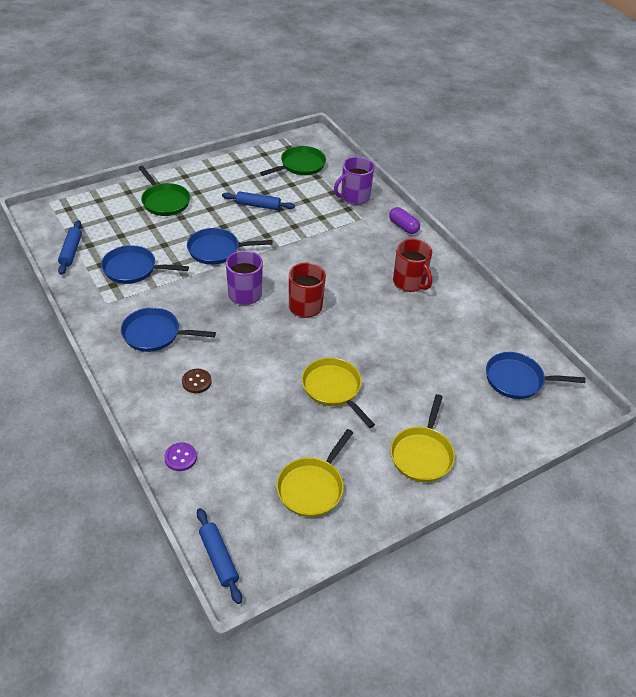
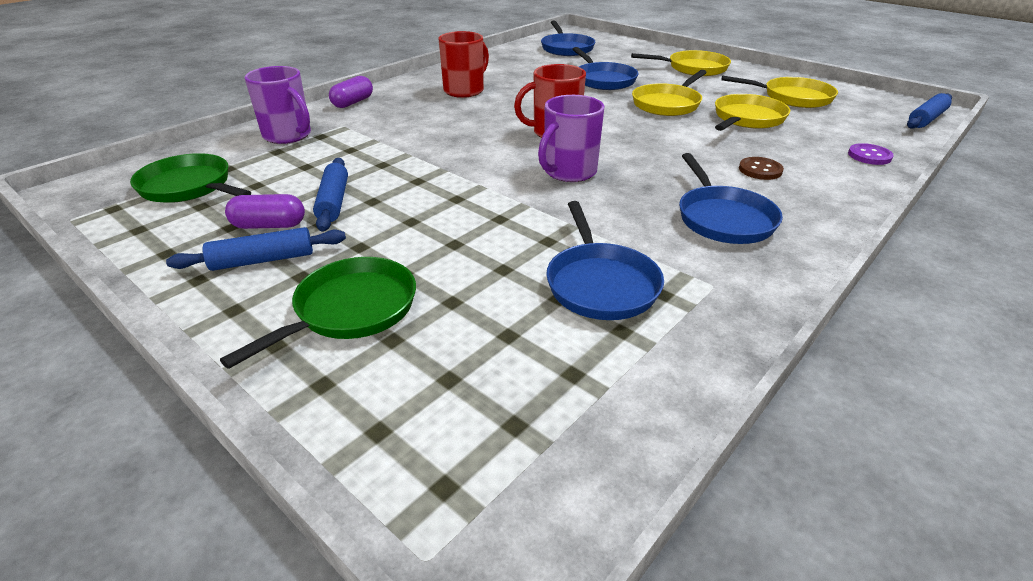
camera: 105 degrees left, 10 degrees down
(71, 251) = (618, 396): blue rolling pin -> blue rolling pin (263, 260)
(217, 250) = (484, 213): blue pan -> blue pan (603, 80)
(245, 186) = (269, 225): none -> purple capsule
(280, 424) = (747, 119): none -> yellow pan

